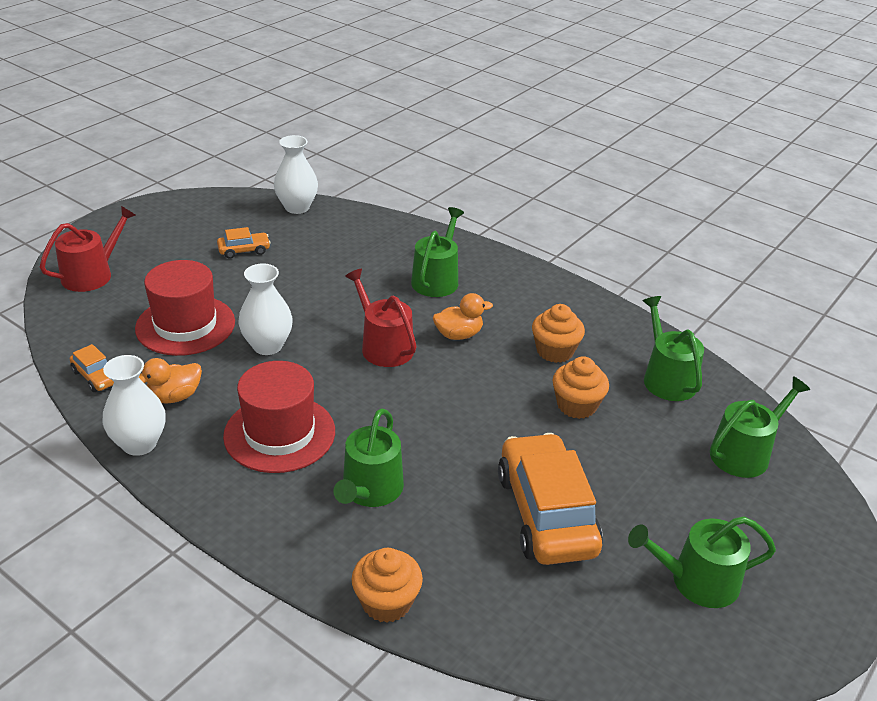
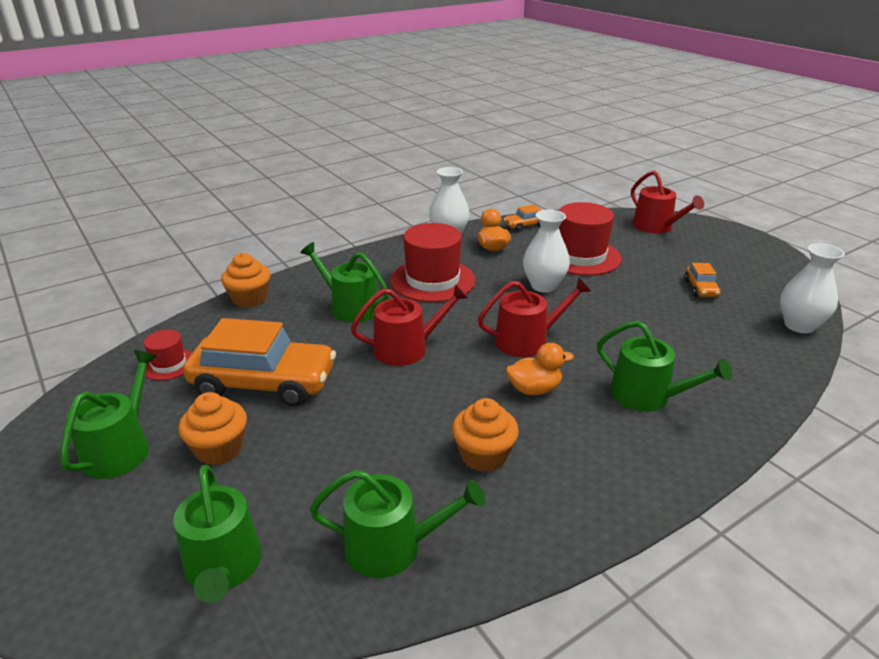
camera: 110 degrees right, 5 degrees down
(434, 423) = (407, 348): none -> red watering can
(458, 335) = (534, 389): orange duck -> orange duck turned 105 degrees counterclockwise
(561, 615) = (169, 364): none -> red hat
(576, 405) = (384, 444): orange cupcake -> orange cupcake (219, 449)

